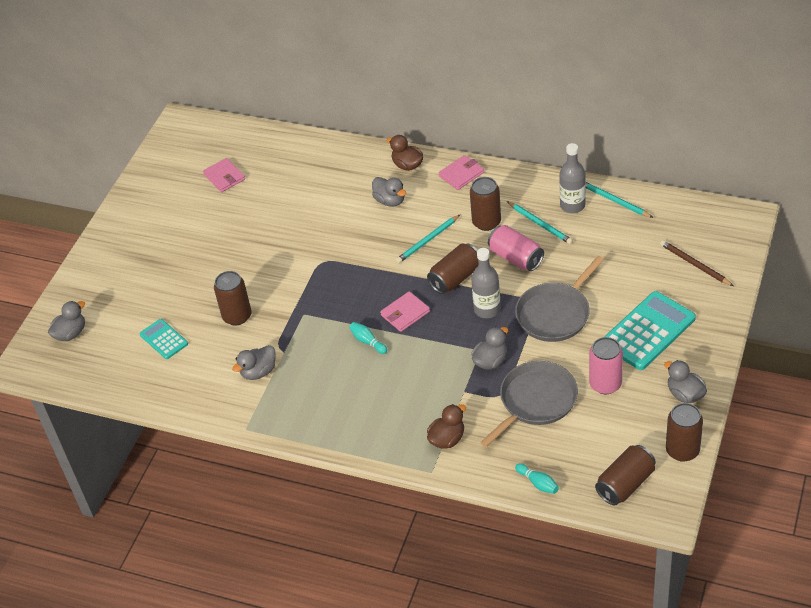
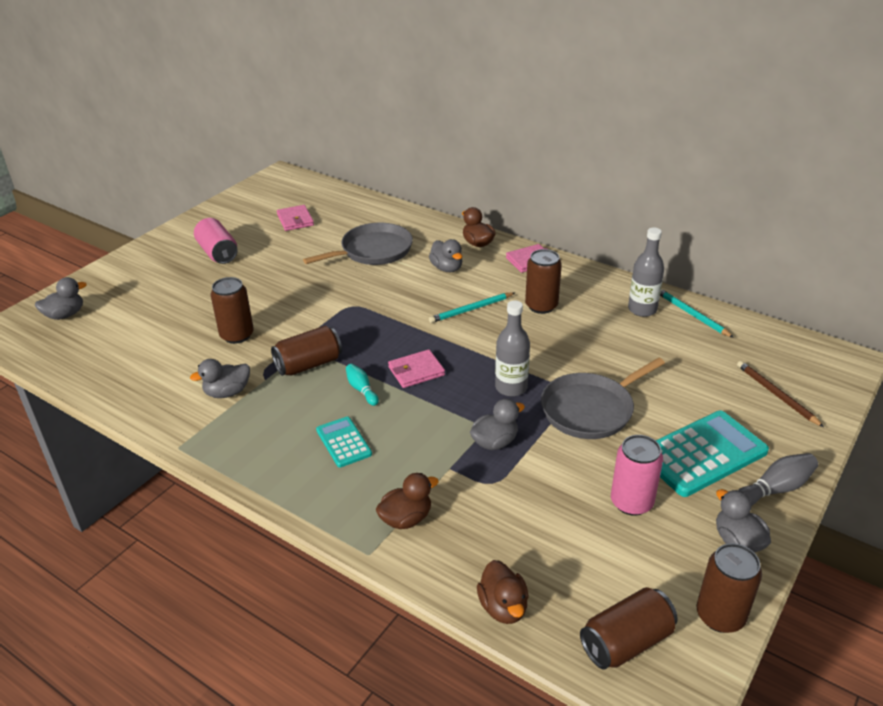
camera: 10 degrees right, 10 degrees down
(164, 339) = (150, 340): turquoise calculator -> turquoise calculator (343, 442)
(455, 278) = (487, 349): brown can -> brown can (308, 364)
(516, 258) = (562, 344): pink can -> pink can (218, 253)
(535, 401) = (534, 501): grey pan -> grey pan (373, 251)
(538, 483) = (503, 607): turquoise bowling pin -> brown duck
(540, 224) = (600, 319): turquoise pencil -> none
(704, 347) = (774, 489): none -> grey bowling pin

